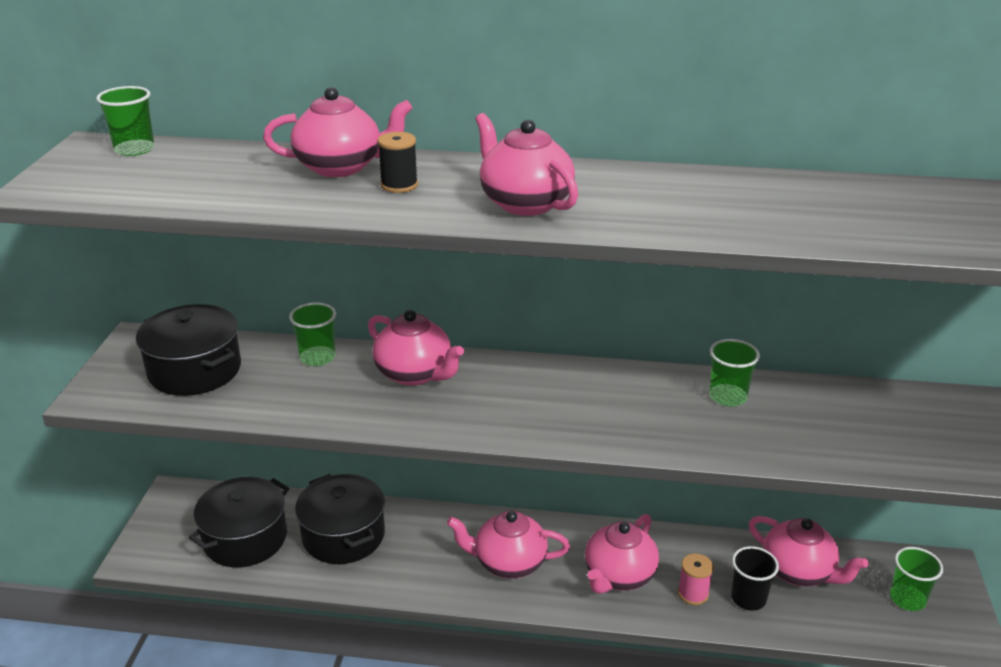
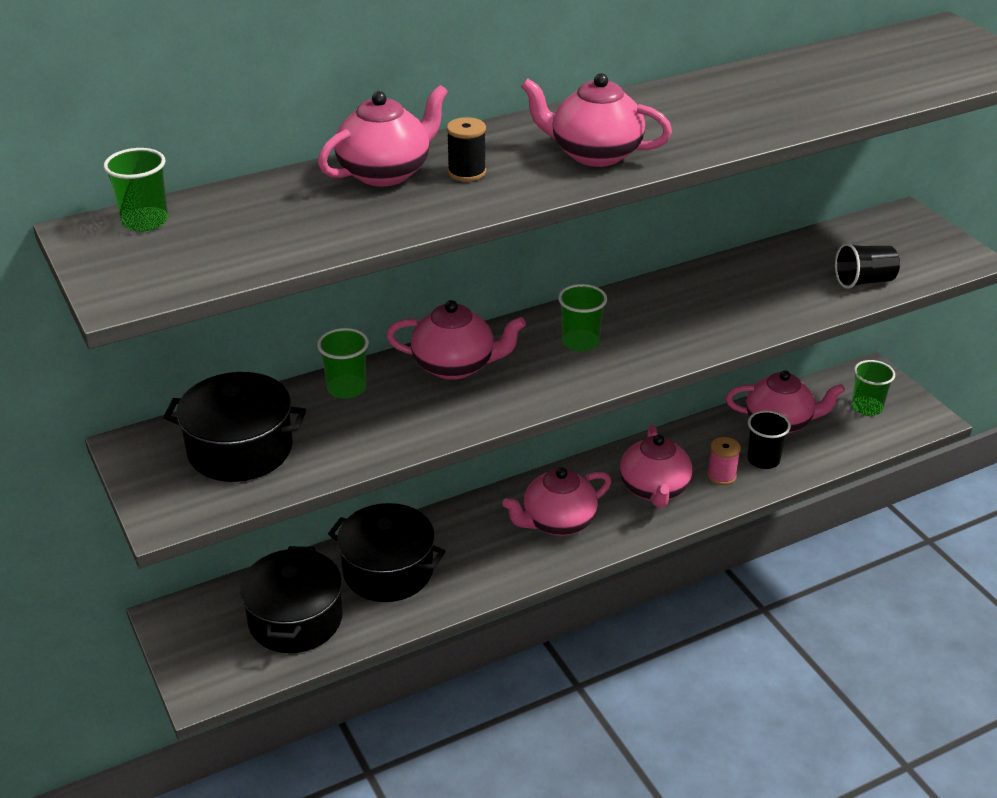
camera: 35 degrees left, 5 degrees up
(727, 397) = (723, 283): green cup -> green cup (580, 342)
(878, 450) = (864, 281): none -> black cup

